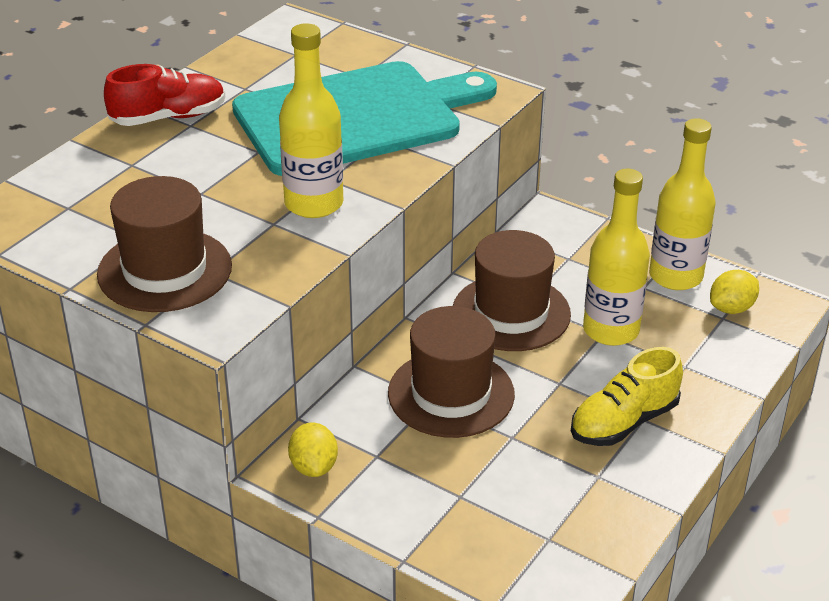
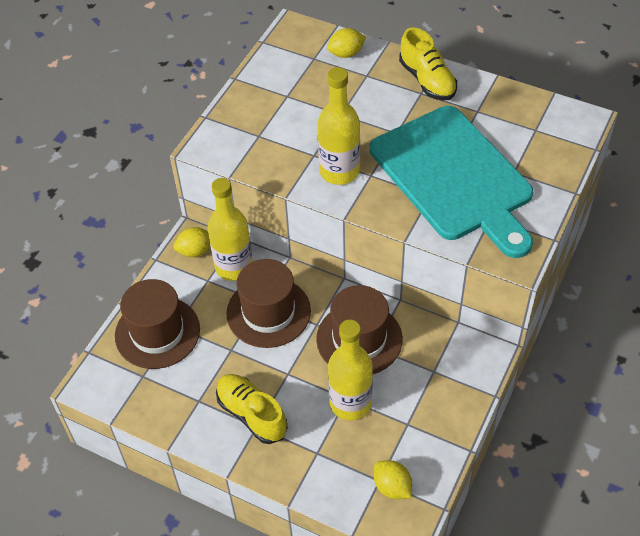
camera: 85 degrees right, 15 degrees up
(75, 177) = (346, 53): none -> yellow lemon
(165, 270) = (256, 114): brown hat -> brown hat (157, 332)
(168, 117) = (427, 80): red shoe -> yellow shoe
(675, 276) = (426, 446): yellow bottle -> yellow bottle (234, 267)

